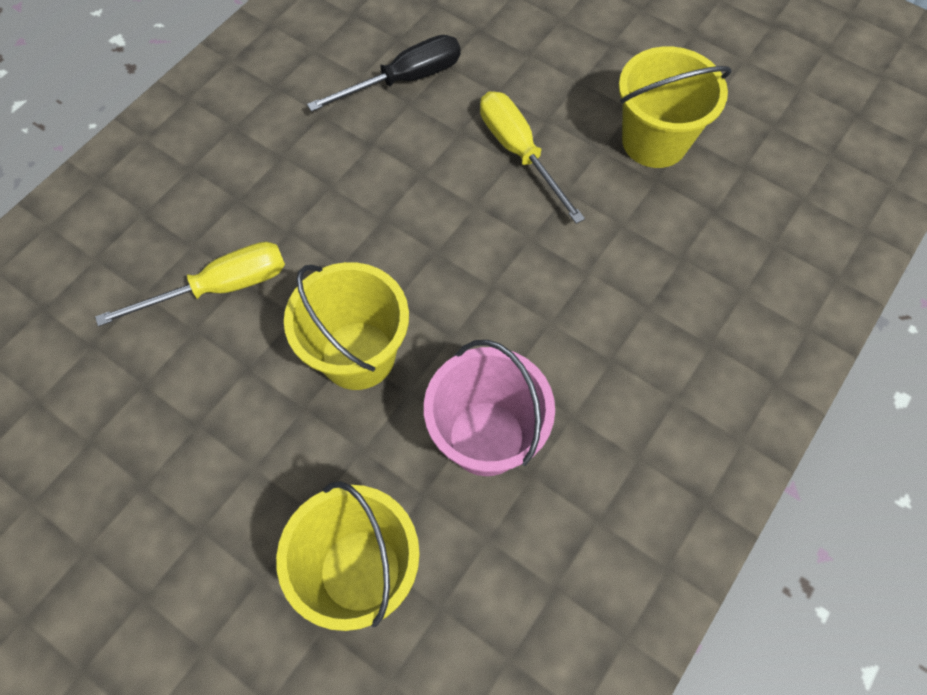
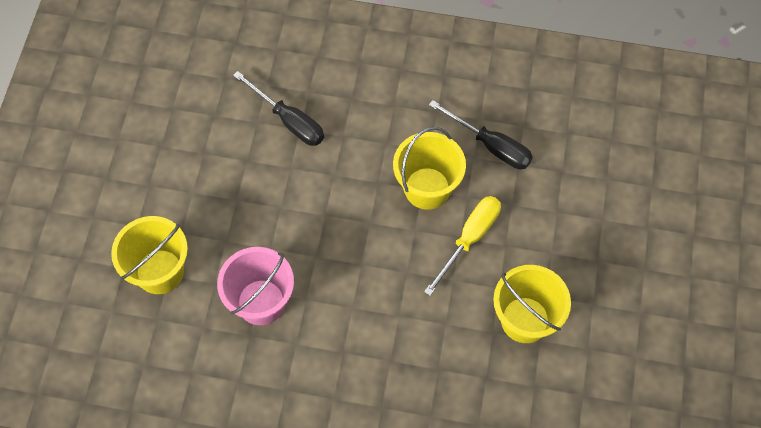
camera: 65 degrees right, 0 degrees up
(220, 288) = (289, 120): yellow screwdriver -> black screwdriver
(358, 355) = (281, 212): yellow bucket -> yellow bucket (427, 188)

